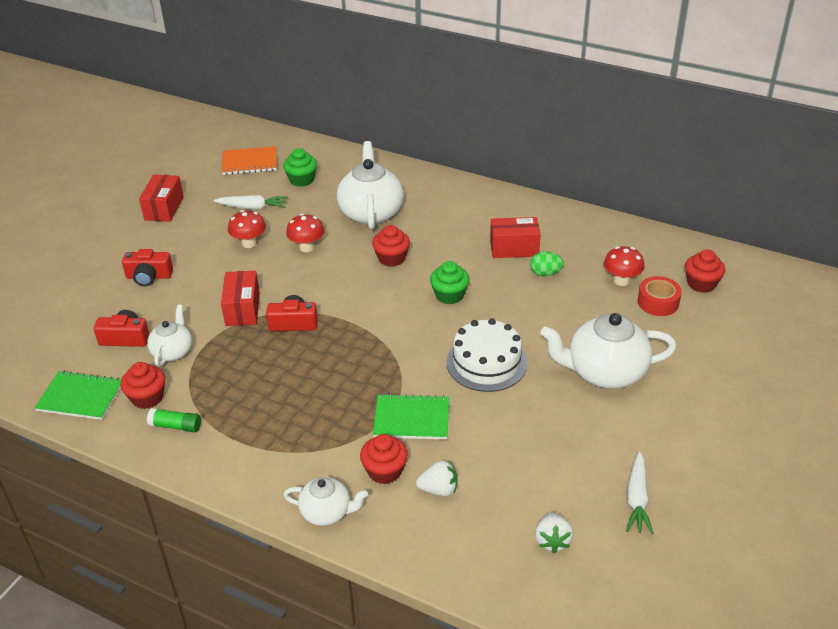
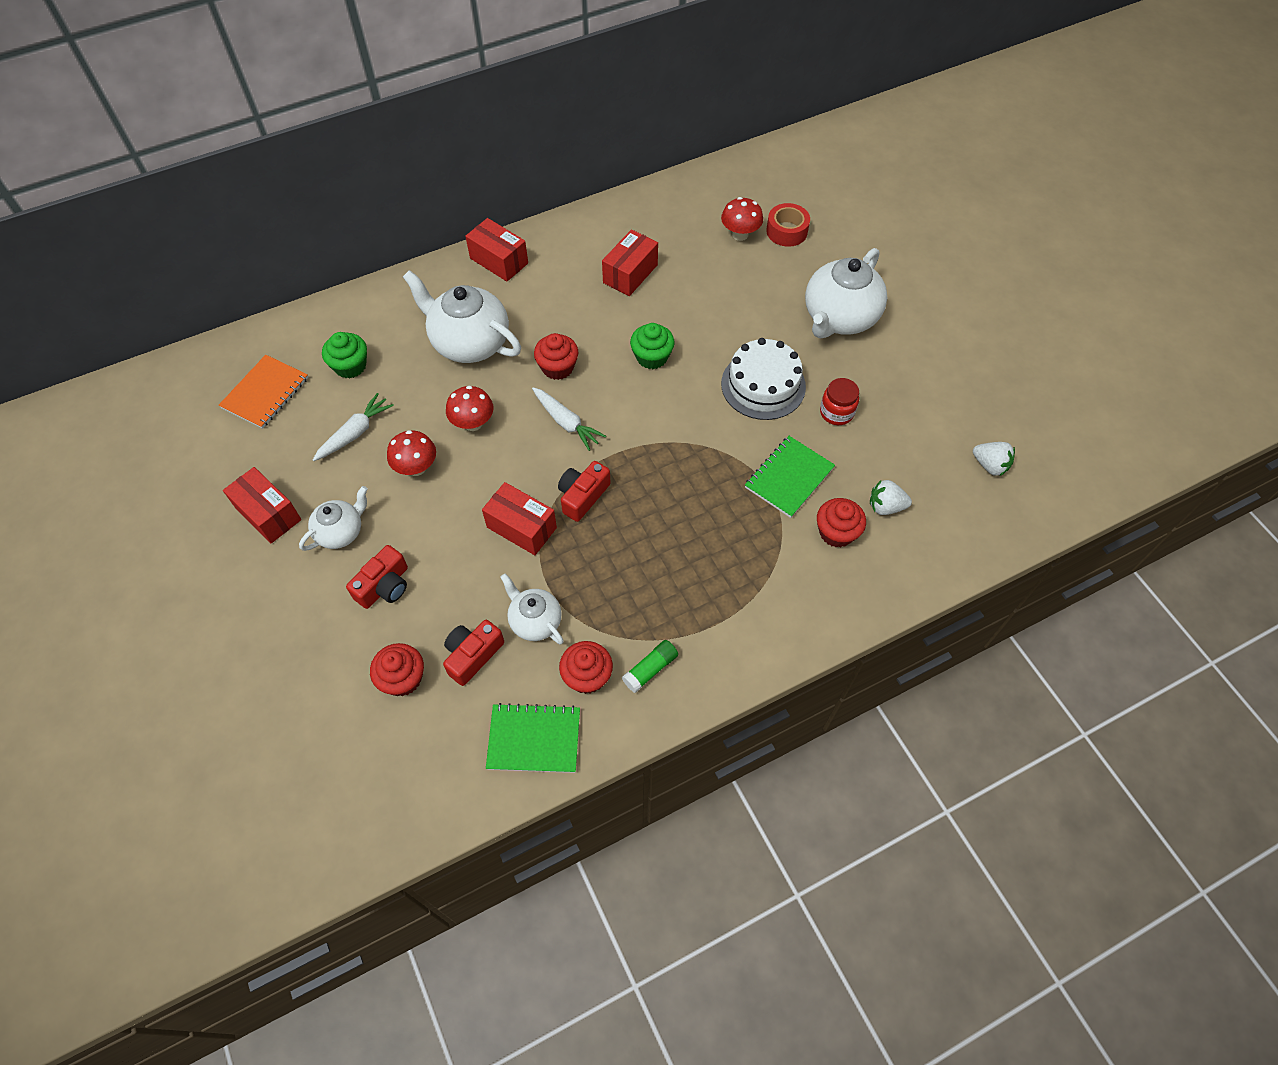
camera: 55 degrees left, 20 degrees up
(80, 397) = (534, 739): green notebook -> green notebook turned 45 degrees clockwise
(327, 512) = (854, 601): white teapot -> white teapot (341, 532)
(439, 490) = (885, 506): white strawberry -> white strawberry turned 120 degrees counterclockwise
(454, 190) = (499, 261): none -> red box
(504, 416) = (836, 412): none -> red jar
(545, 273) = (685, 275): green egg -> none
(637, 499) = (985, 388): white carrot -> white carrot (566, 422)
(701, 284) = (788, 191): red cupcake -> red cupcake (403, 678)

